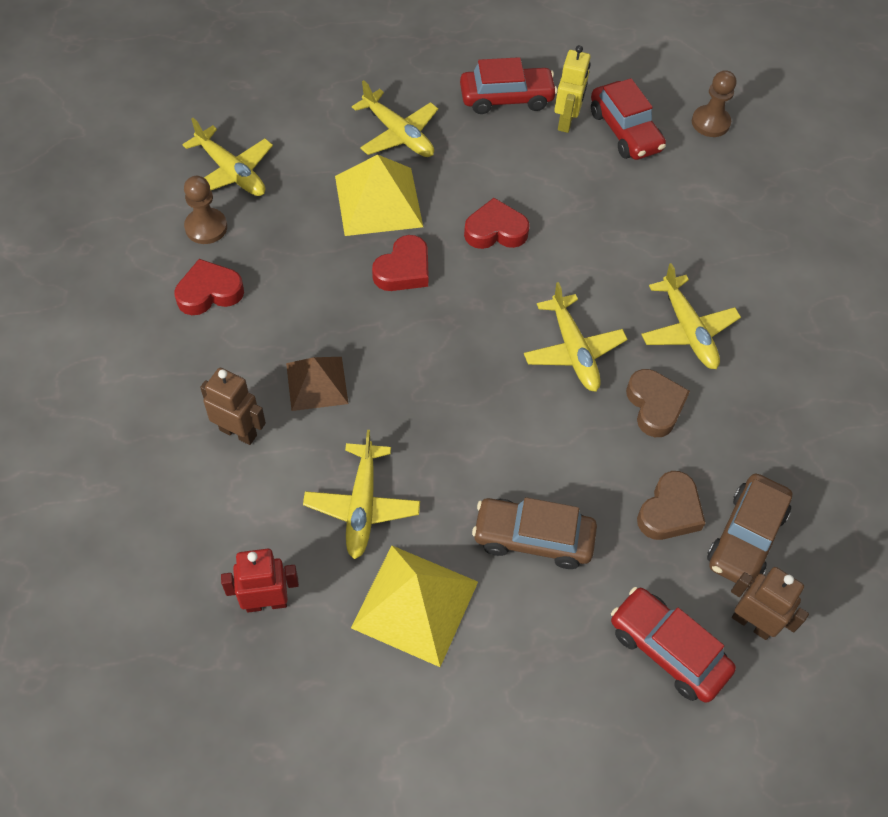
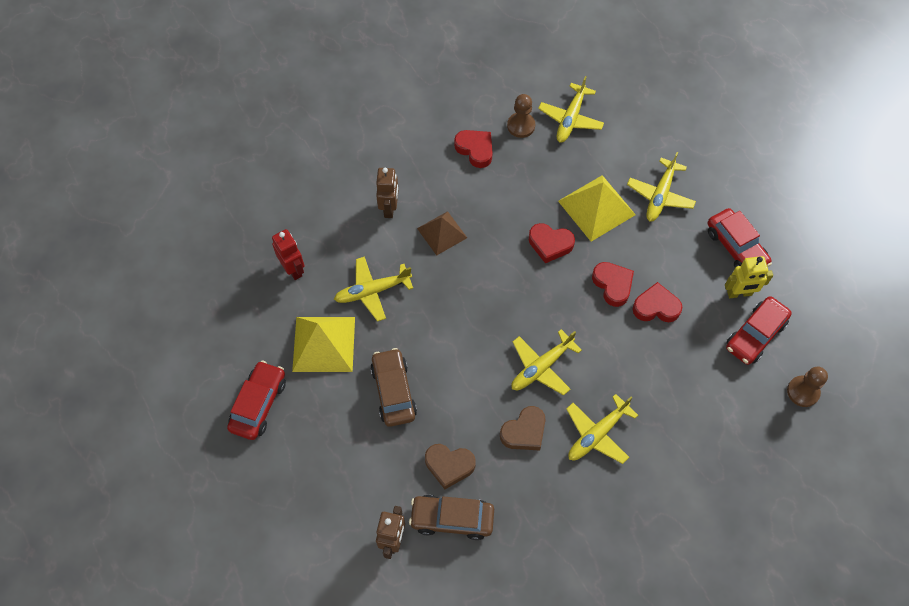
camera: 70 degrees right, 5 degrees up
(546, 202) = (656, 307): none -> red heart
(667, 650) = (353, 493): red car -> red car (258, 404)

